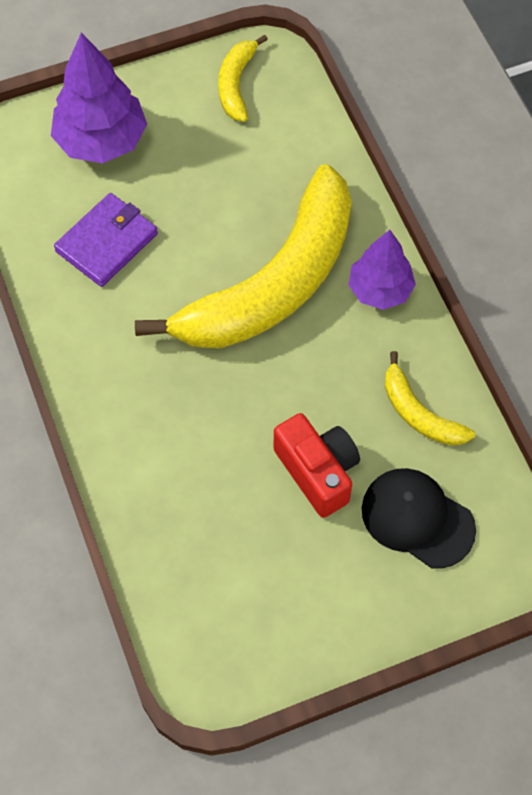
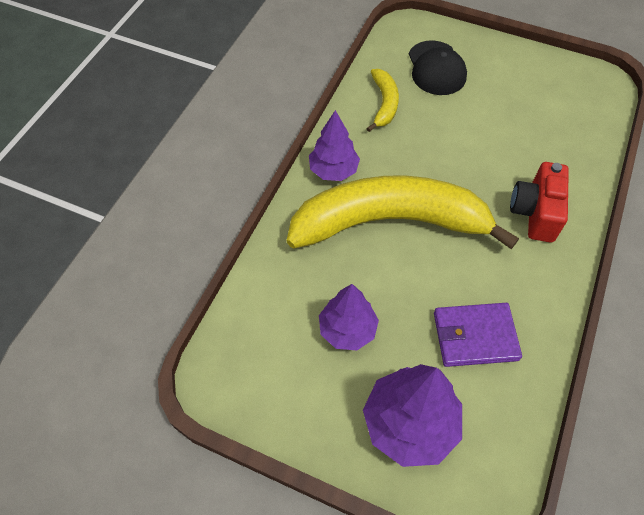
camera: 135 degrees left, 5 degrees down
(213, 165) = (347, 330): none -> purple tree
(236, 84) = (264, 379): yellow banana -> none
(318, 471) = (465, 118): red camera -> red camera (535, 213)

